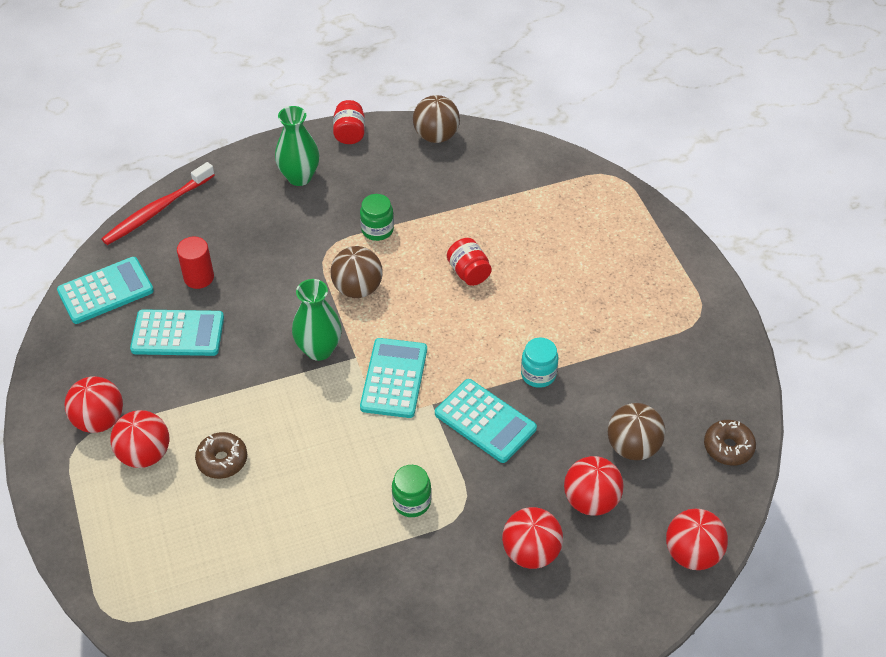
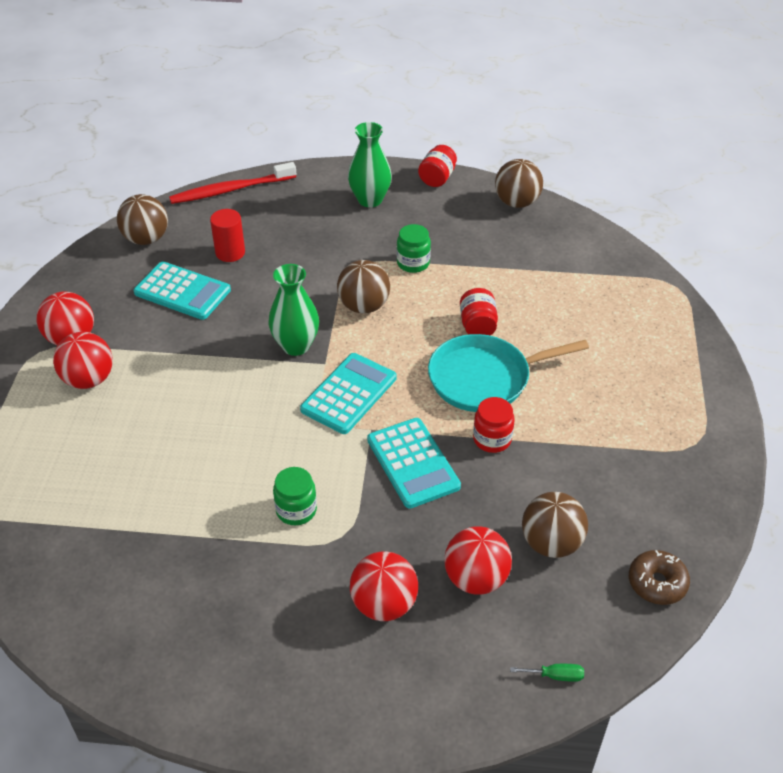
camera: 25 degrees right, 5 degrees down
(105, 291) = (146, 239): turquoise calculator -> brown ball
(222, 460) = (150, 408): brown donut -> none
(501, 321) = (484, 378): none -> turquoise pan
(538, 374) = (492, 439): turquoise jar -> red jar
(692, 553) = (555, 676): red ball -> green screwdriver

